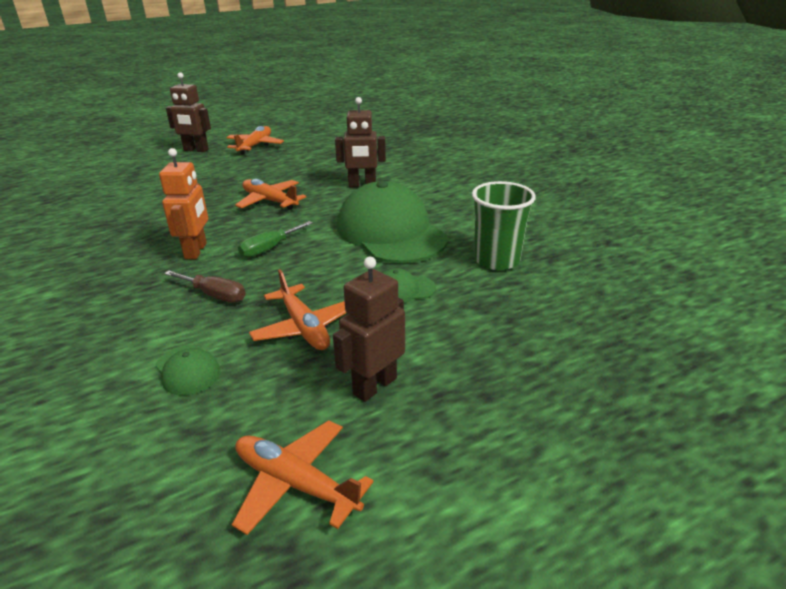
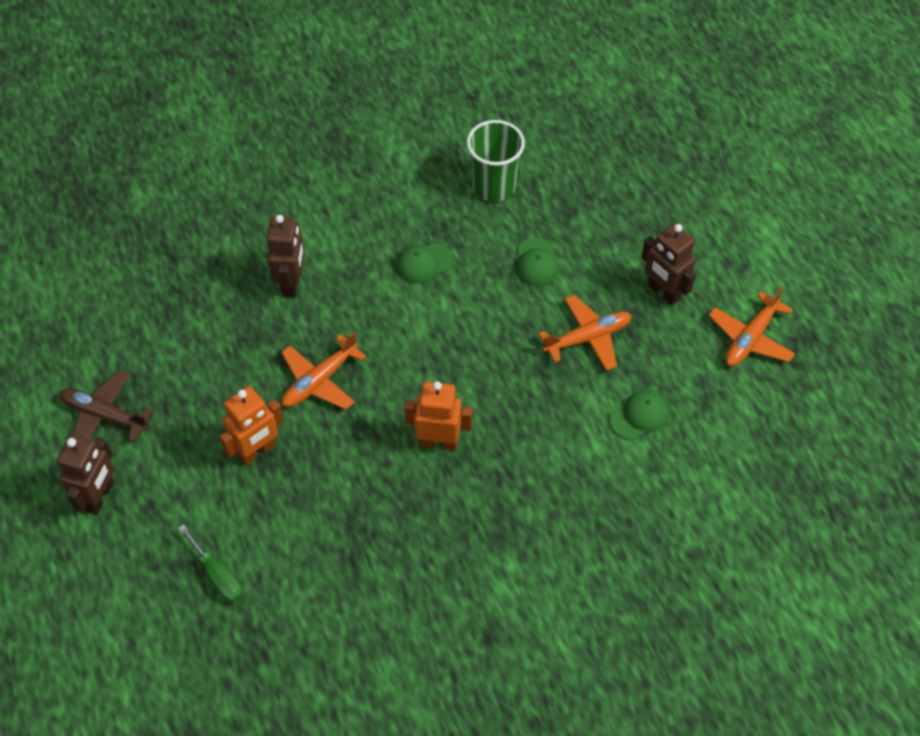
camera: 85 degrees left, 25 degrees up
(213, 186) = (257, 451): none -> orange robot
(215, 295) = (530, 412): brown screwdriver -> none
(255, 146) = (104, 415): orange plane -> brown plane
(269, 249) = (443, 373): green screwdriver -> green screwdriver (218, 575)
(391, 232) = (424, 263): green cap -> green cap, size x0.42

